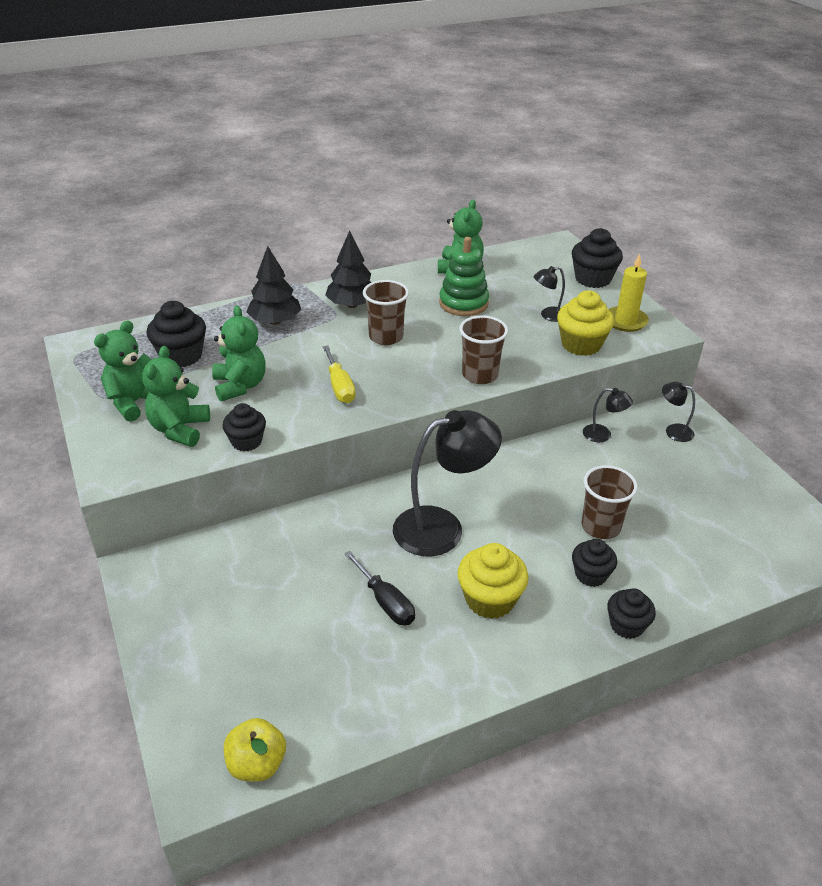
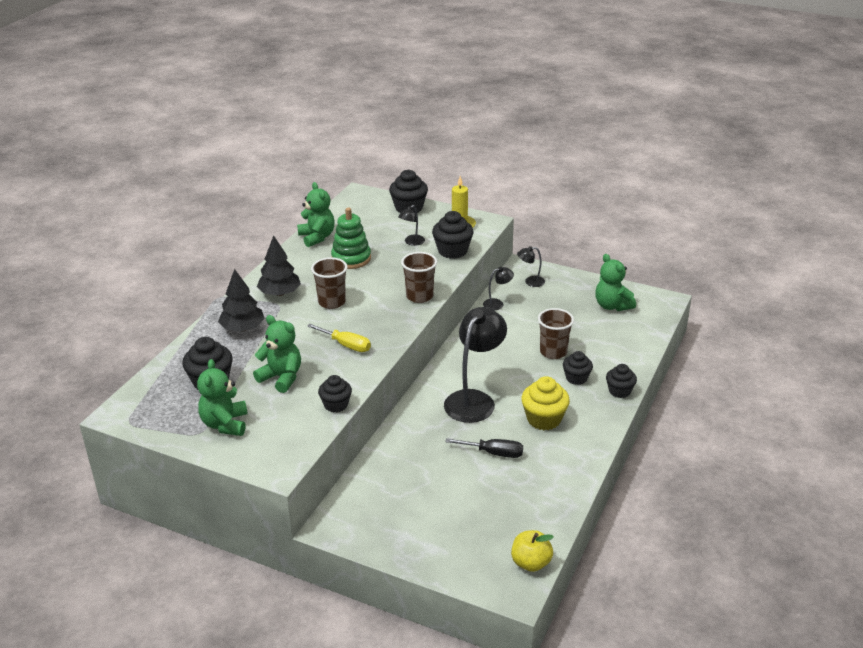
camera: 40 degrees left, 5 degrees down
(179, 429) = (282, 422): green teddy bear -> green teddy bear (612, 306)
(581, 344) = (452, 251): yellow cupcake -> black cupcake

